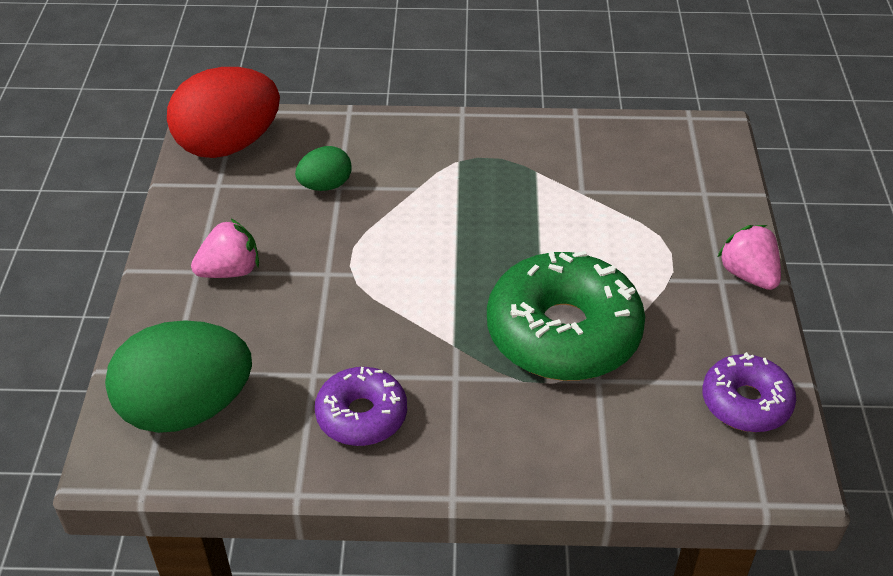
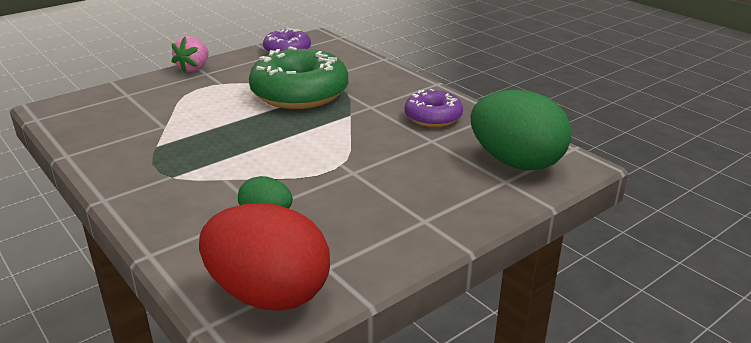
camera: 130 degrees left, 15 degrees down
(230, 271) = (404, 206): pink strawberry -> none

